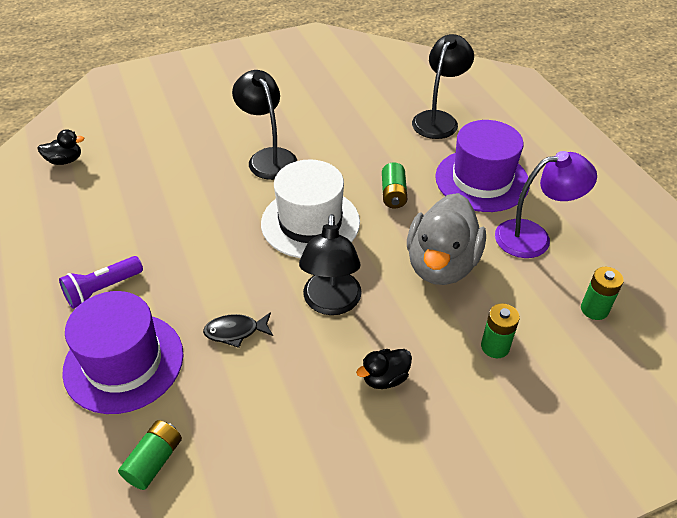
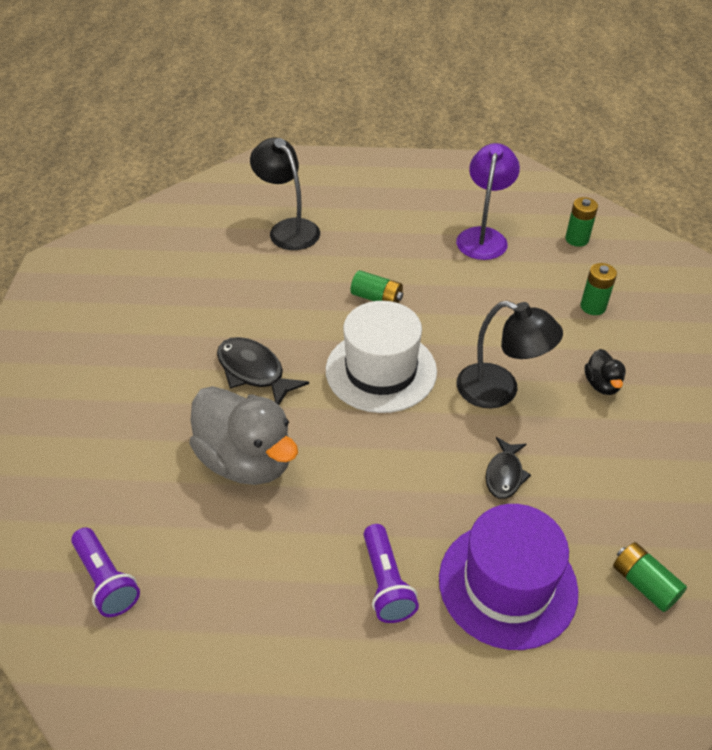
camera: 65 degrees left, 0 degrees up
(65, 160) = (106, 580): black duck -> purple flashlight
(268, 157) = (254, 372): black lamp -> black fish
(441, 265) = (487, 302): grey duck -> grey duck (247, 460)
(482, 180) = (394, 236): purple hat -> none

